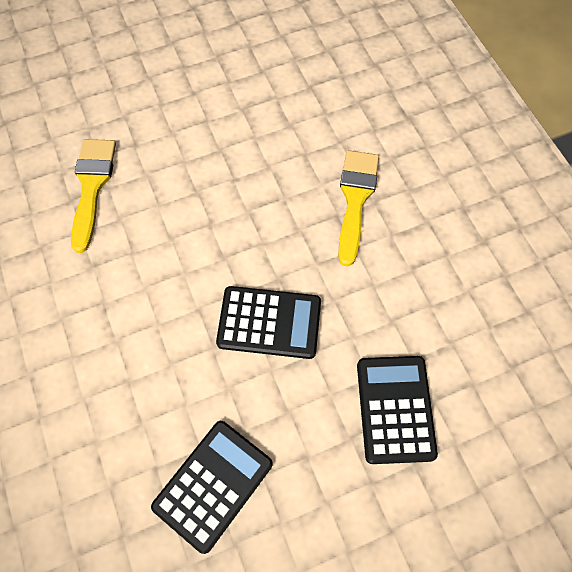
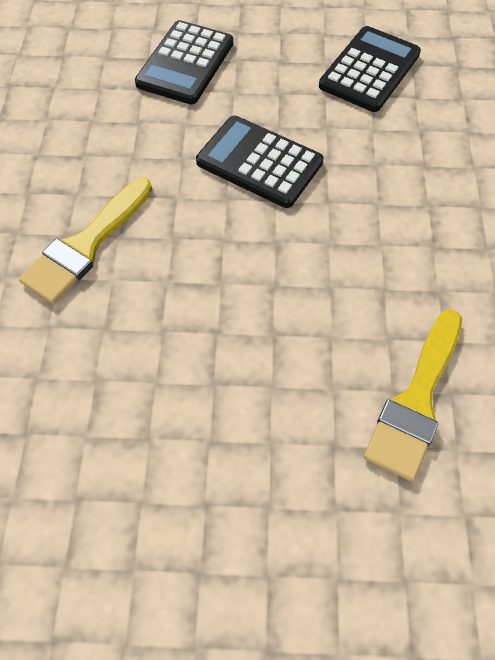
camera: 155 degrees left, 5 degrees down
(213, 485) = (369, 70): black calculator -> black calculator turned 150 degrees clockwise

